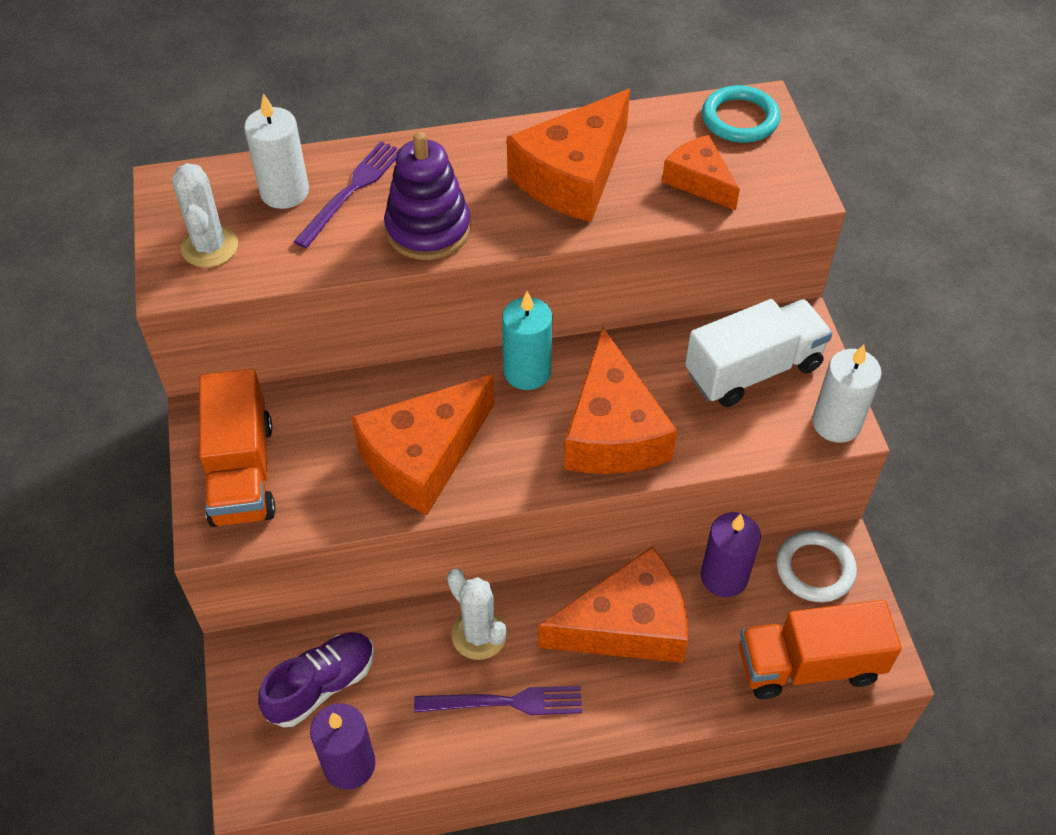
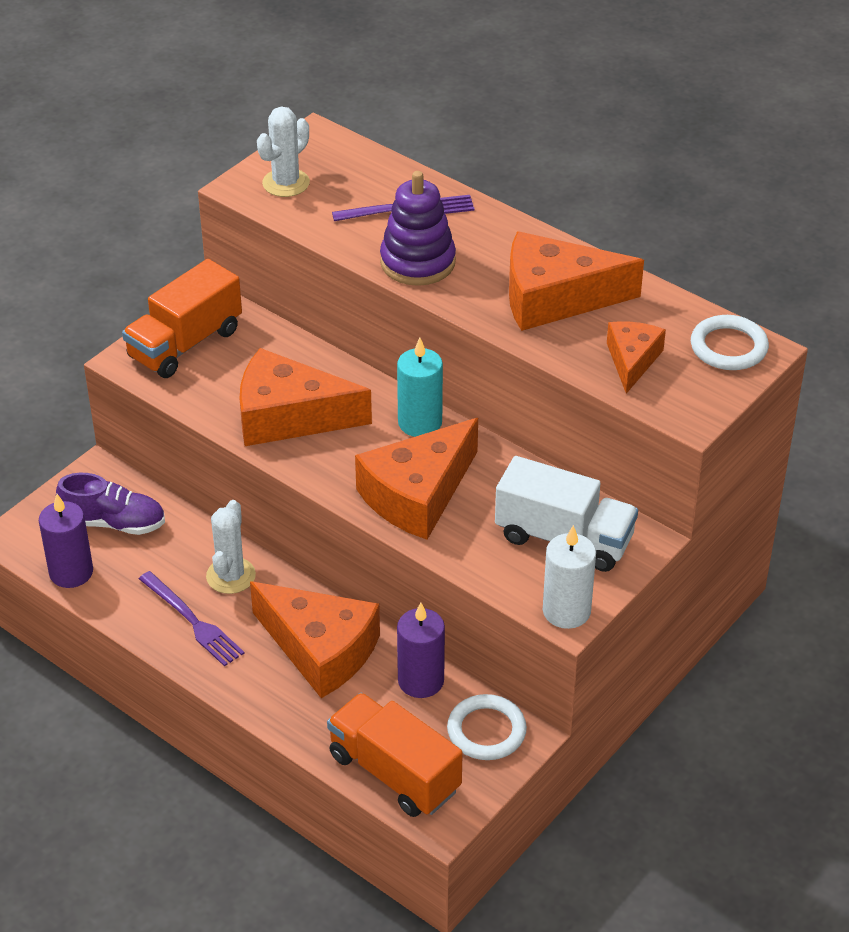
camera: 50 degrees right, 10 degrees down
(284, 192) = (371, 184): white candle -> none
(740, 119) = (728, 347): turquoise ring -> white ring

